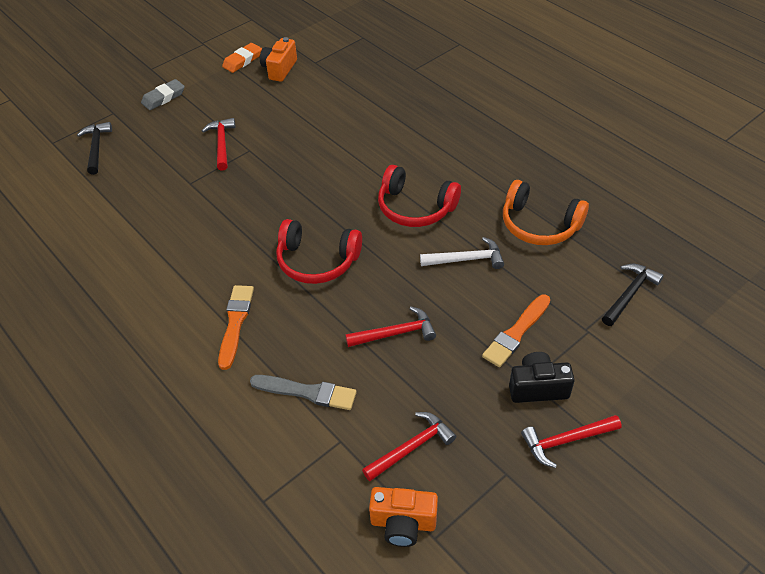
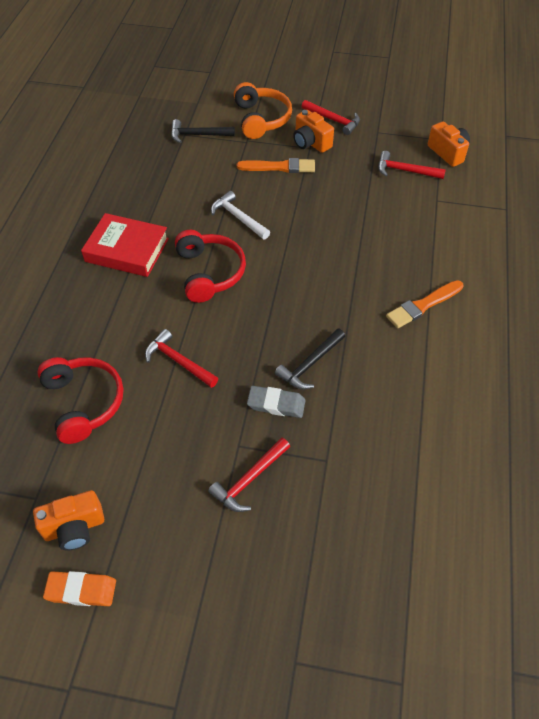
camera: 130 degrees left, 5 degrees up
(96, 148) = (363, 614): black hammer -> black hammer (310, 364)
(163, 97) = (221, 623): grey eraser -> grey eraser (276, 404)
(307, 392) = (426, 233): grey brush -> none
(317, 261) = (321, 297): red headphones -> red headphones (84, 402)
(395, 333) = (338, 218): red hammer -> red hammer (178, 361)
(490, 172) = (127, 250): none -> red book
(537, 387) = (310, 143): black camera -> orange camera
(539, 225) = (167, 197): orange headphones -> orange headphones (261, 119)

